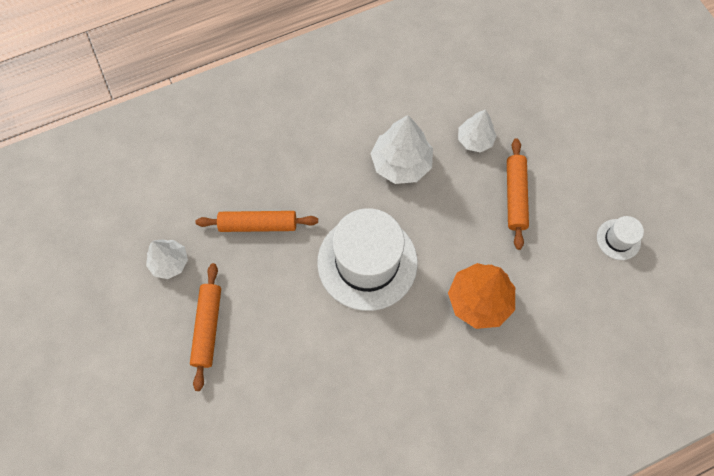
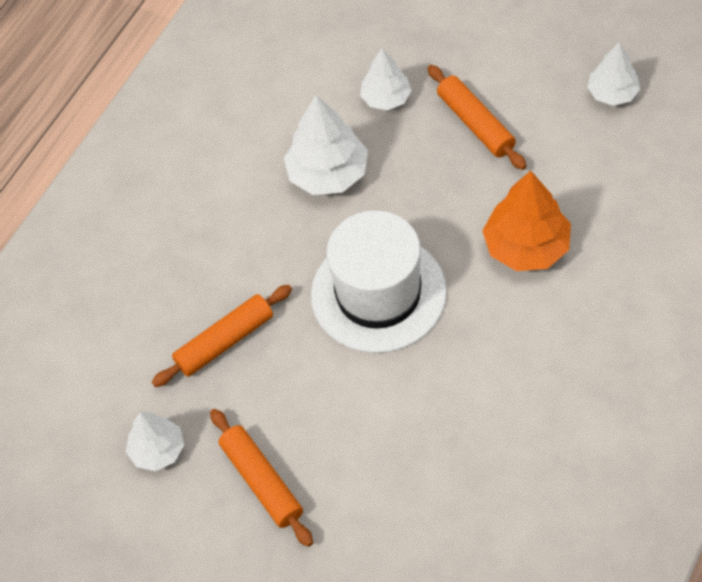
camera: 30 degrees left, 10 degrees down
(618, 239) = (612, 93): white hat -> white tree

